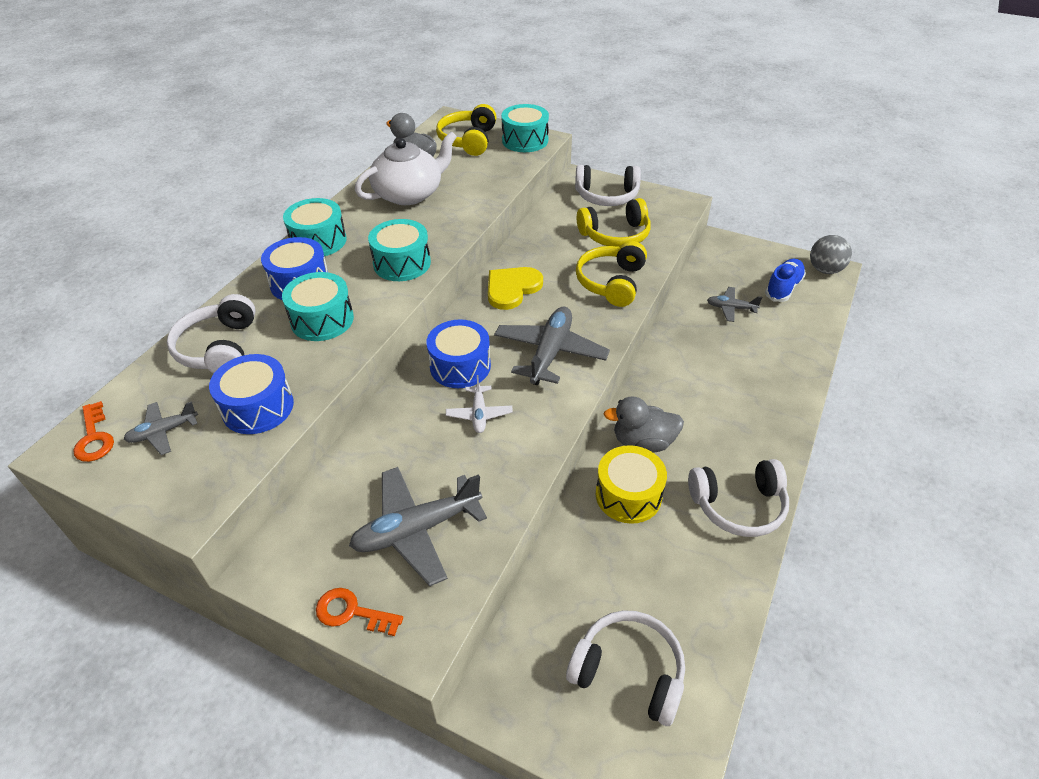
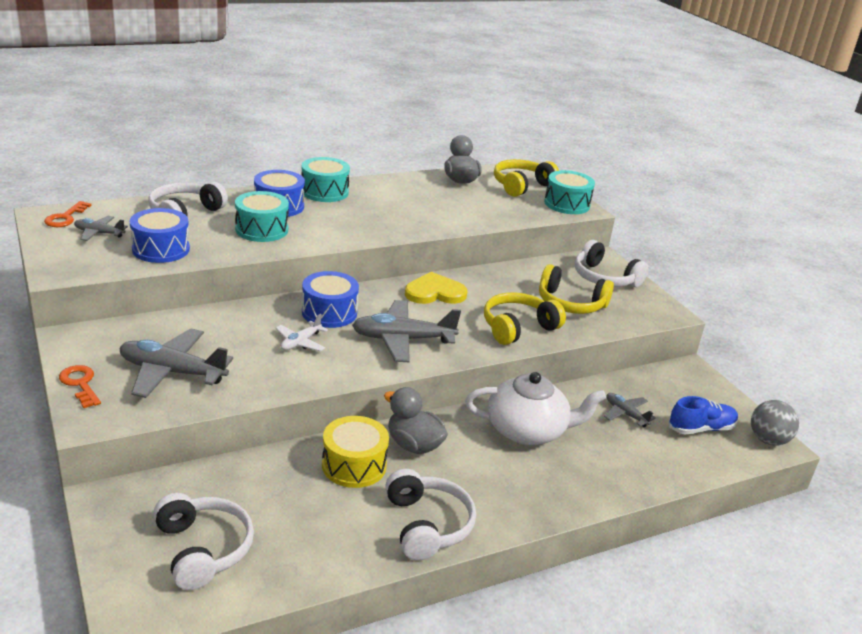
camera: 35 degrees right, 15 degrees down
(402, 263) = (357, 227): turquoise drum -> none
(409, 194) = (426, 195): white teapot -> white teapot (528, 430)
(550, 353) = (402, 339): grey plane -> grey plane turned 150 degrees counterclockwise
(738, 505) = (427, 525): white headphones -> white headphones turned 135 degrees counterclockwise

